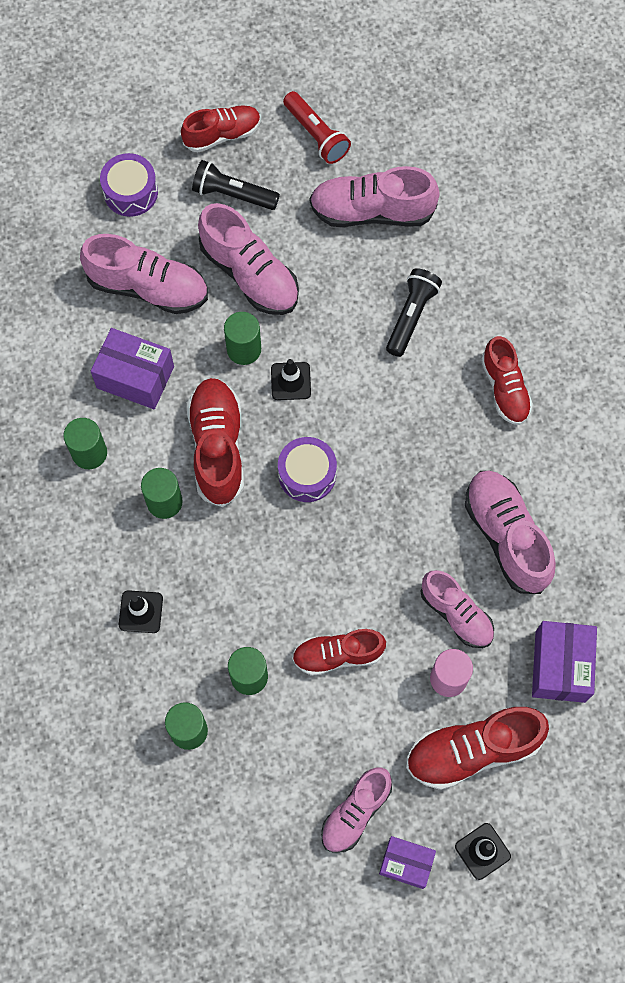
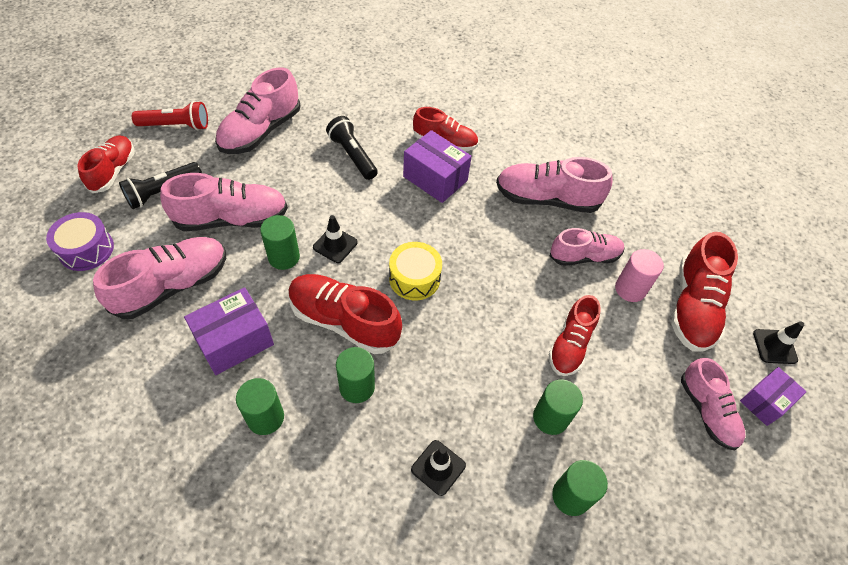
camera: 60 degrees left, 15 degrees down
(307, 474) = (414, 278): purple drum -> yellow drum
(560, 666) = (657, 225): purple box -> purple box (435, 178)

